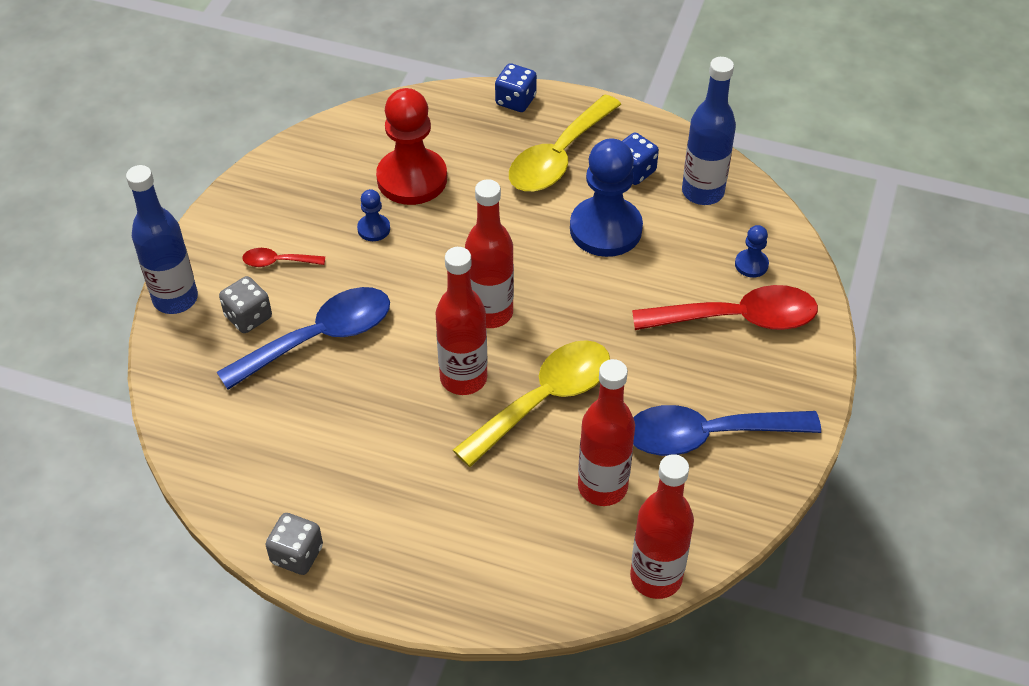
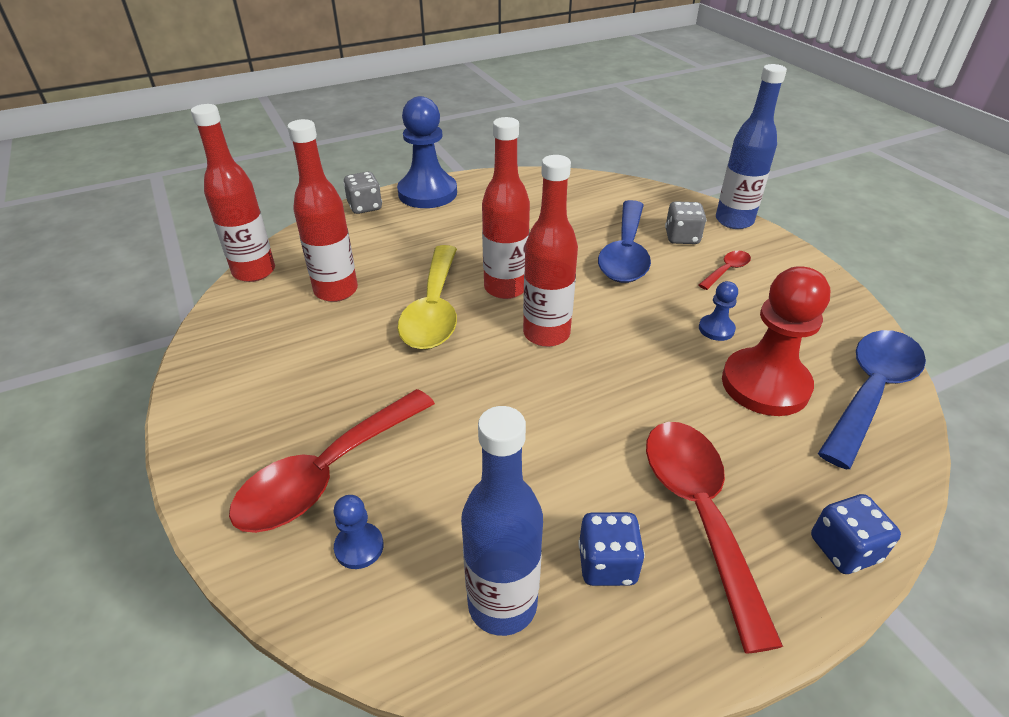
camera: 135 degrees right, 10 degrees down
(297, 555) = (478, 181): grey dice -> grey dice (365, 207)
(558, 157) = (699, 513): yellow spoon -> red spoon
(605, 229) = (549, 468): blue pawn -> blue pawn (427, 193)
(707, 435) = (280, 362): blue spoon -> blue spoon (870, 392)

